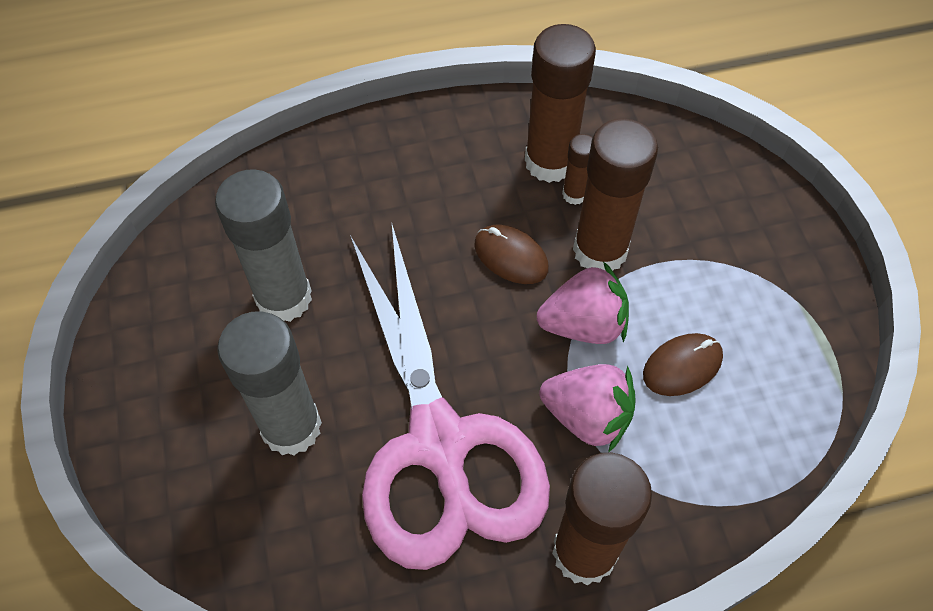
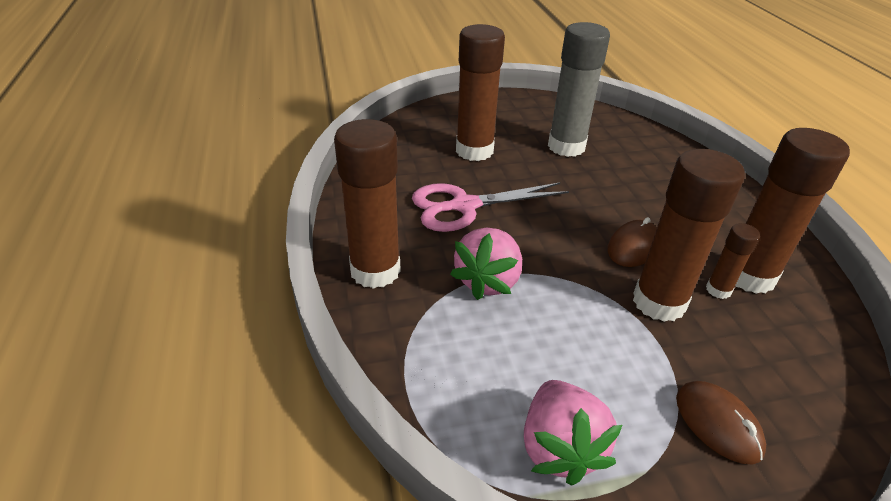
camera: 90 degrees right, 20 degrees down
(291, 427) = (474, 151): grey glue stick -> brown glue stick
(439, 443) = (464, 206): pink scissors -> pink scissors, size x0.58
(583, 324) = (576, 285): pink strawberry -> pink strawberry (560, 448)
(682, 366) = (544, 349): brown mouse -> brown mouse (718, 424)

